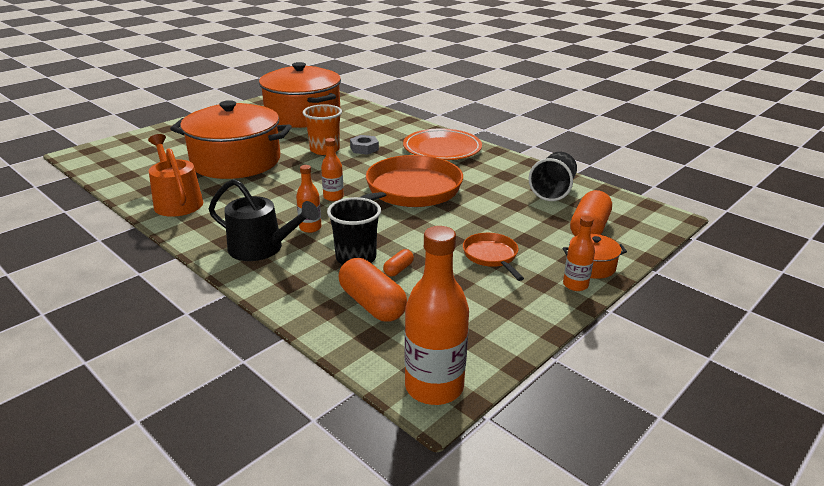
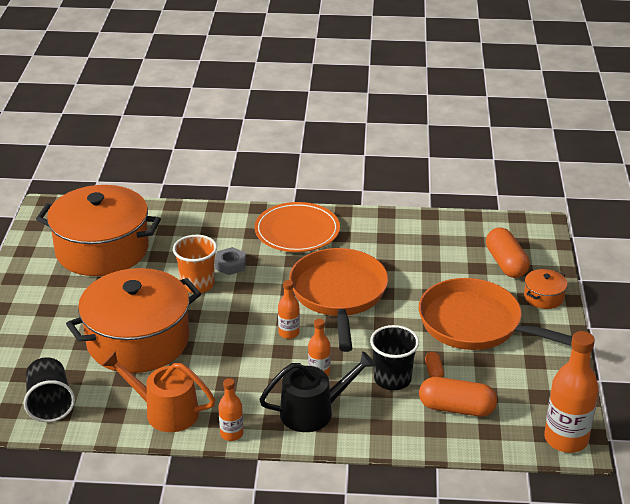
camera: 40 degrees left, 5 degrees up
(491, 256) = (476, 324): orange pan -> orange pan, size x2.08
(553, 191) = (440, 237): black cup -> black cup (50, 403)
(575, 285) = (552, 319): orange bottle -> orange bottle (231, 434)

